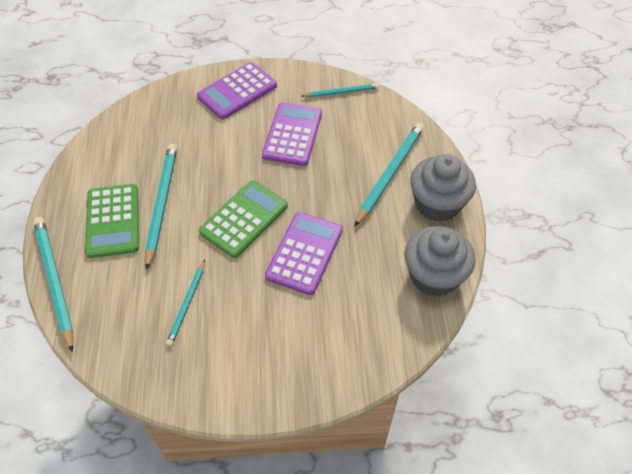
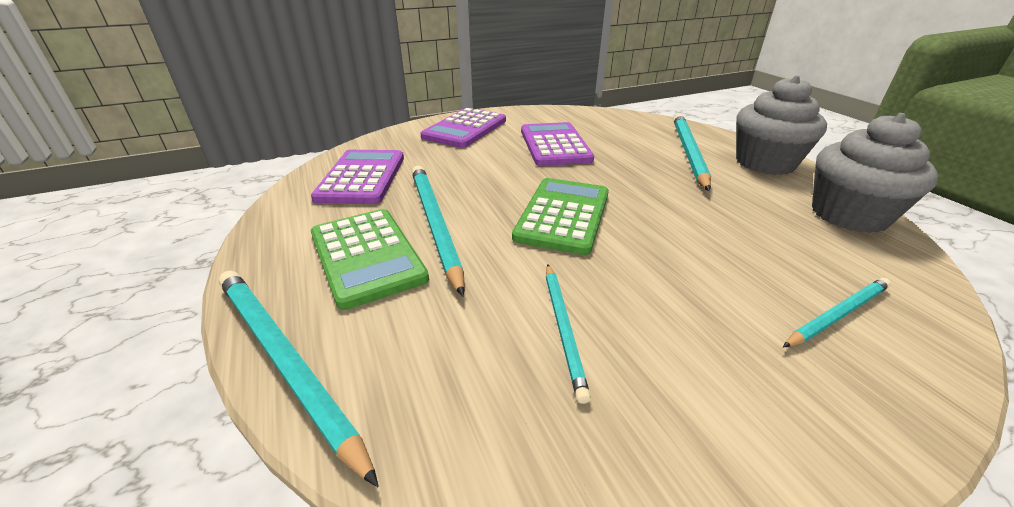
camera: 20 degrees left, 20 degrees down
(304, 253) = (675, 229): purple calculator -> purple calculator (362, 177)
(342, 92) = (576, 115): turquoise pencil -> turquoise pencil (837, 314)

